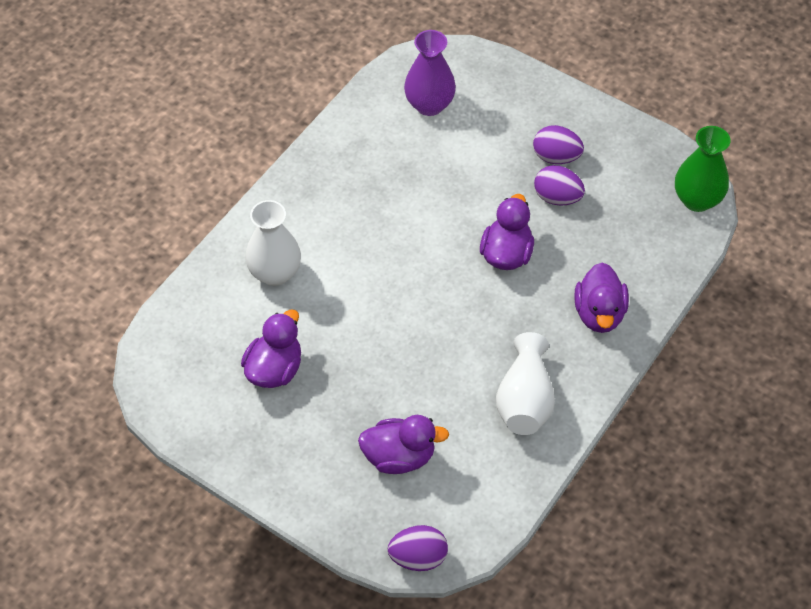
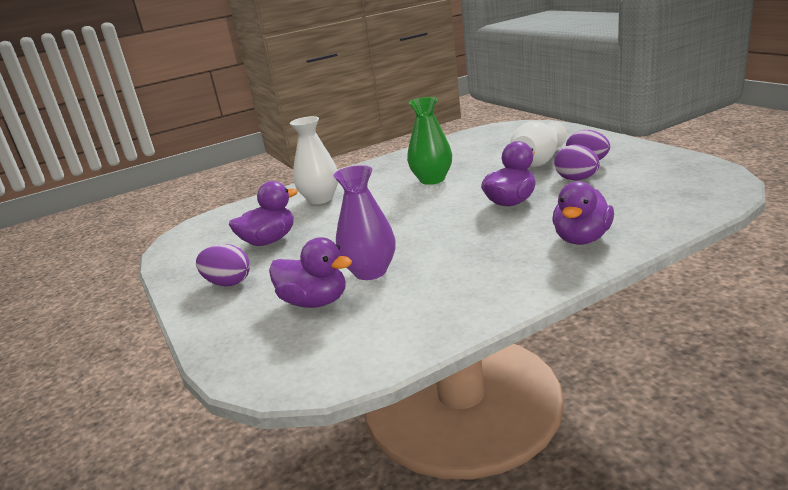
camera: 30 degrees right, 30 degrees down
(418, 557) = (260, 378): purple egg -> purple egg (228, 283)
(429, 105) = (498, 141): purple vase -> purple vase (370, 271)
(524, 400) = (467, 283): white vase -> white vase (538, 161)
(697, 200) = (720, 186): green vase -> green vase (432, 179)

